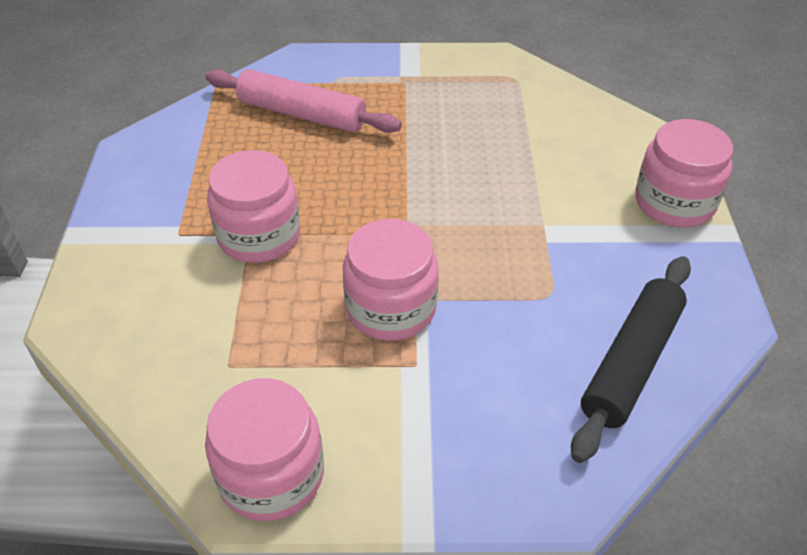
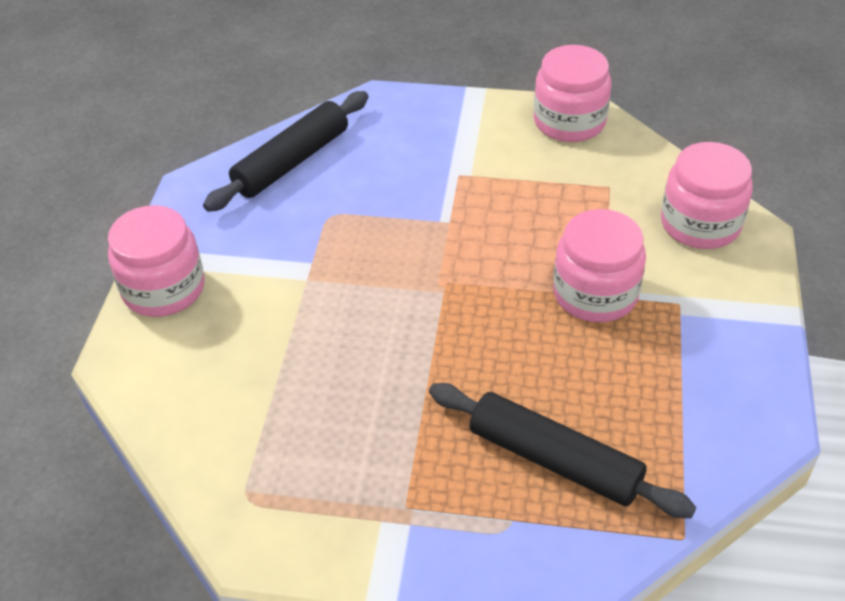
camera: 170 degrees left, 0 degrees up
(302, 114) = (554, 460): pink rolling pin -> black rolling pin
(391, 308) = (472, 216): pink jar -> pink jar (700, 224)

